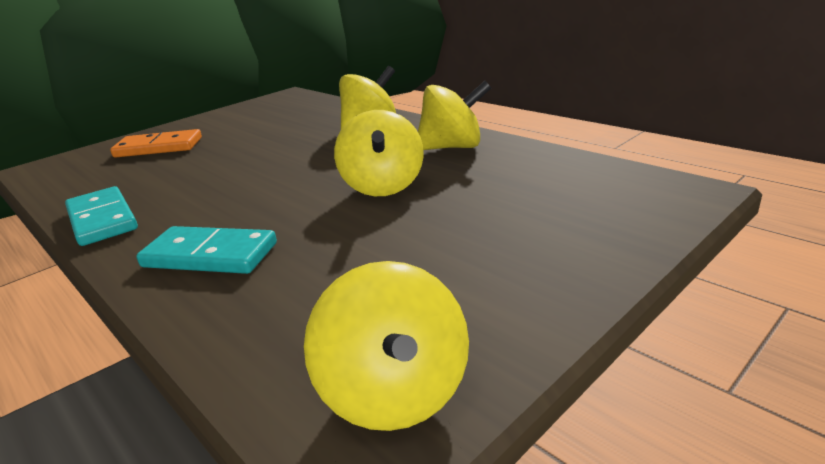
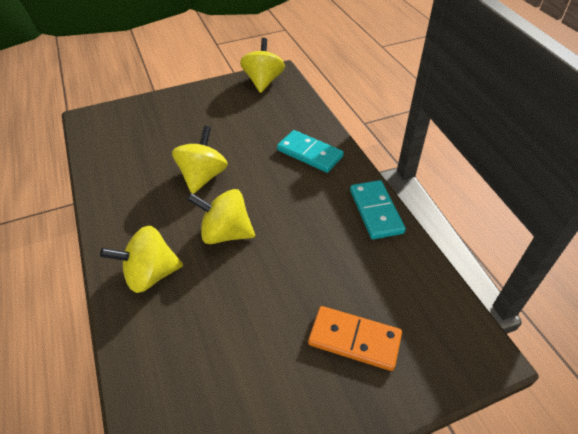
camera: 160 degrees left, 20 degrees up
(452, 147) = (129, 204): yellow spinning top -> yellow spinning top (226, 233)

